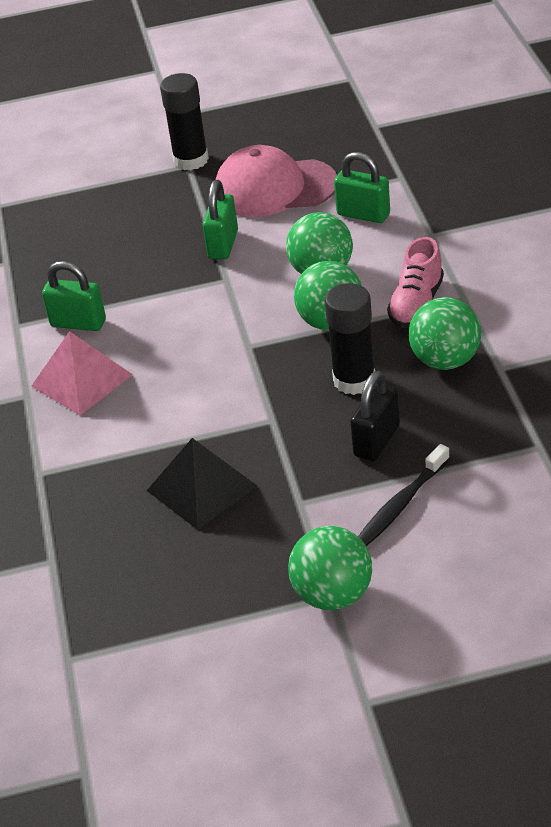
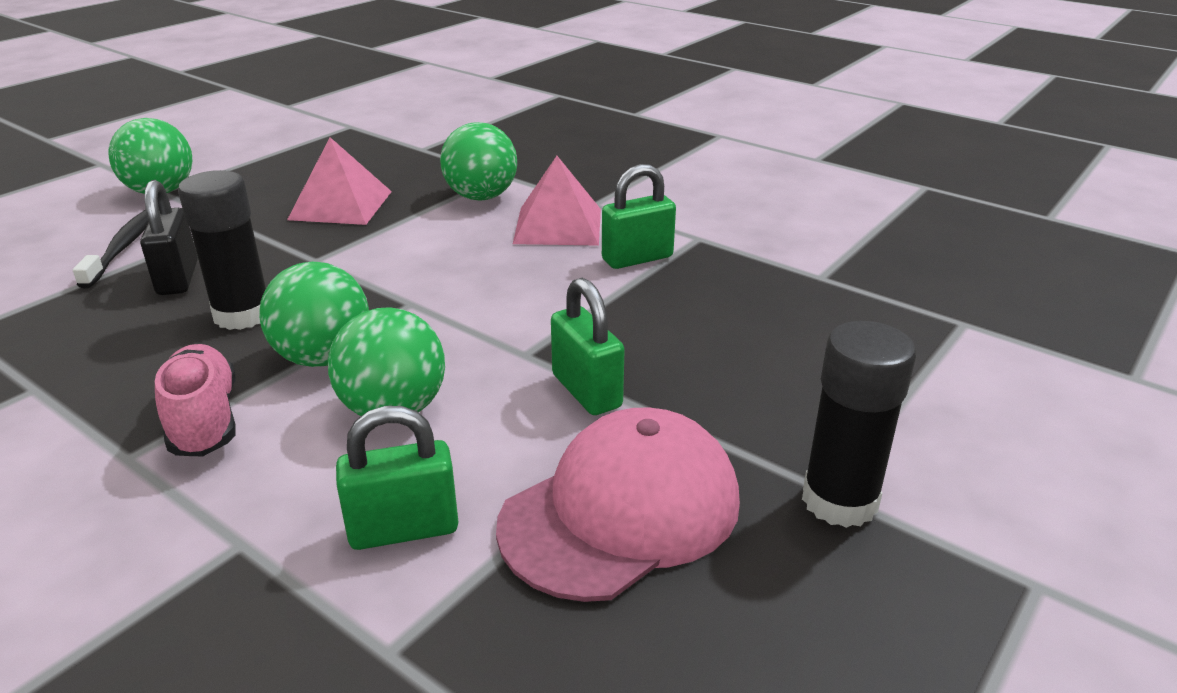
camera: 135 degrees right, 10 degrees down
(201, 488) = (340, 205): black pyramid -> pink pyramid
(445, 360) = (123, 370): green ball -> green ball (481, 197)

